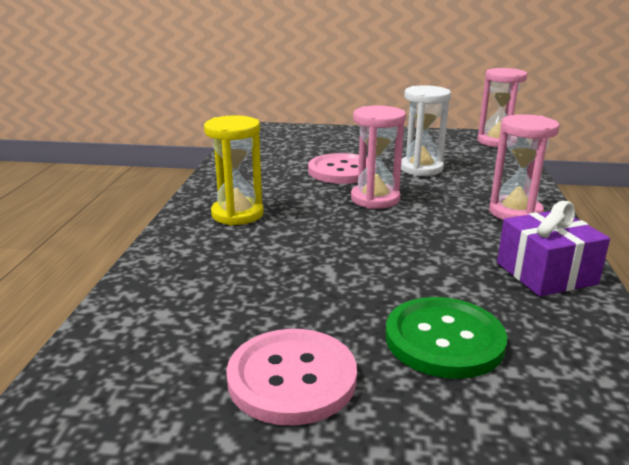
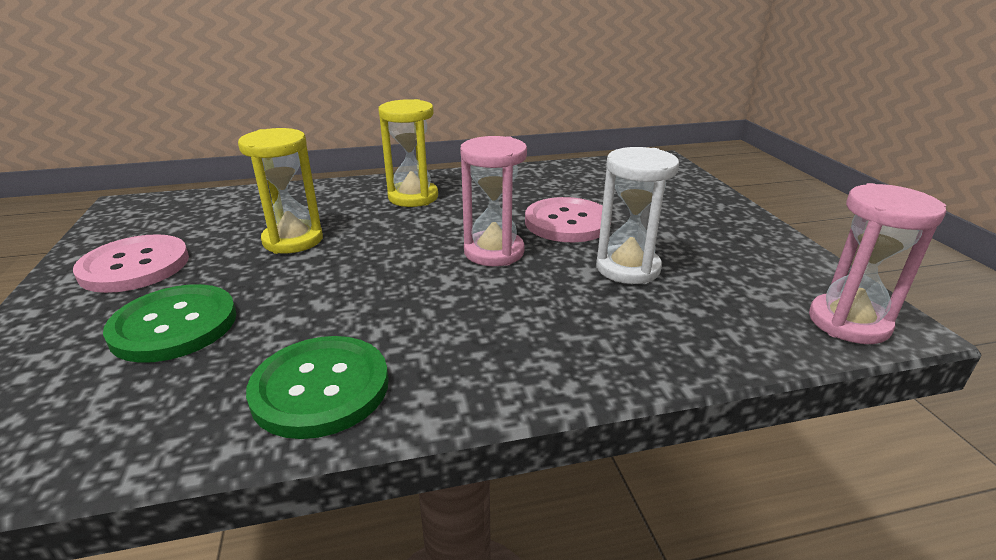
camera: 70 degrees right, 5 degrees up
(292, 276) = (293, 240): none -> yellow hourglass
(515, 212) = (515, 356): pink hourglass -> none
(546, 273) = (320, 388): purple gift -> green button

